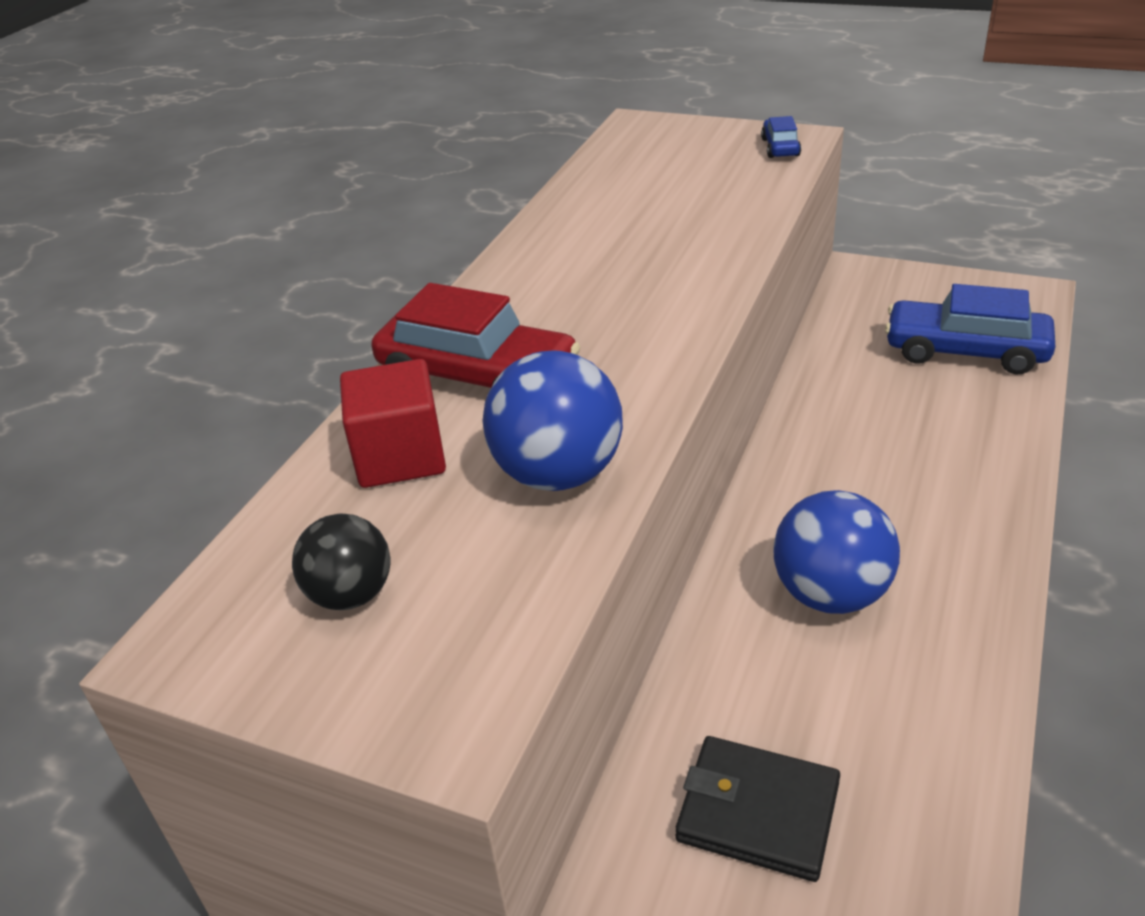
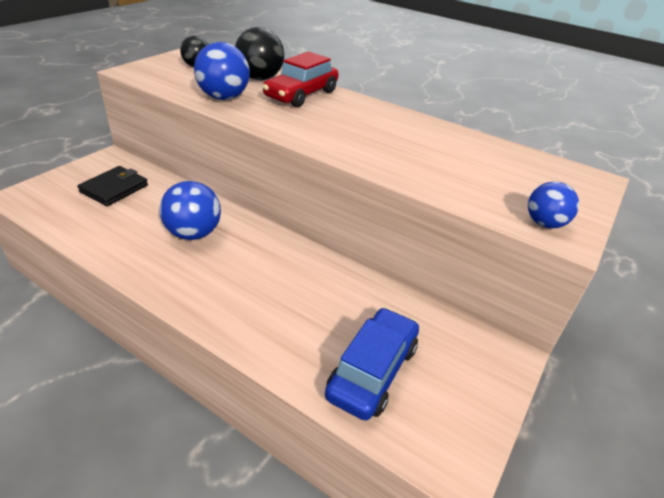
camera: 95 degrees right, 0 degrees up
(400, 456) = (259, 78): red cube -> black ball
(780, 147) = (544, 223): blue car -> blue ball

